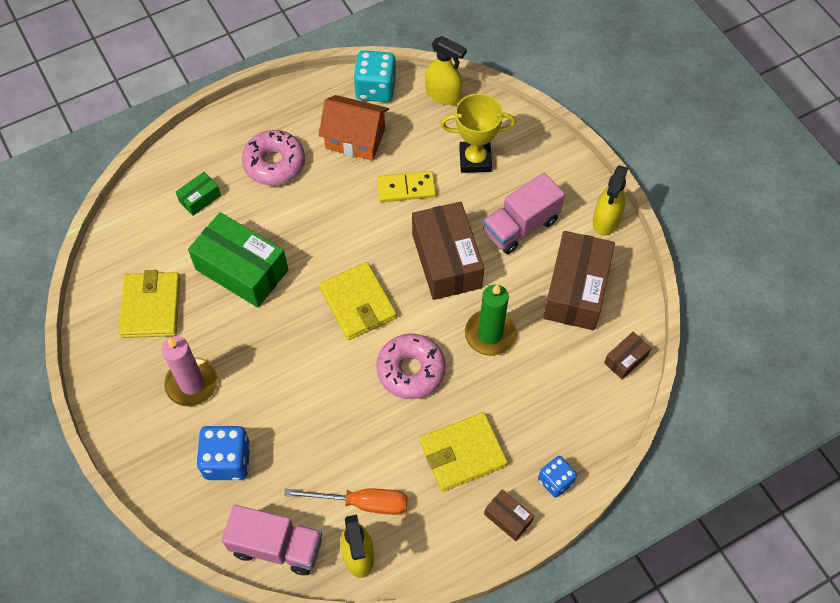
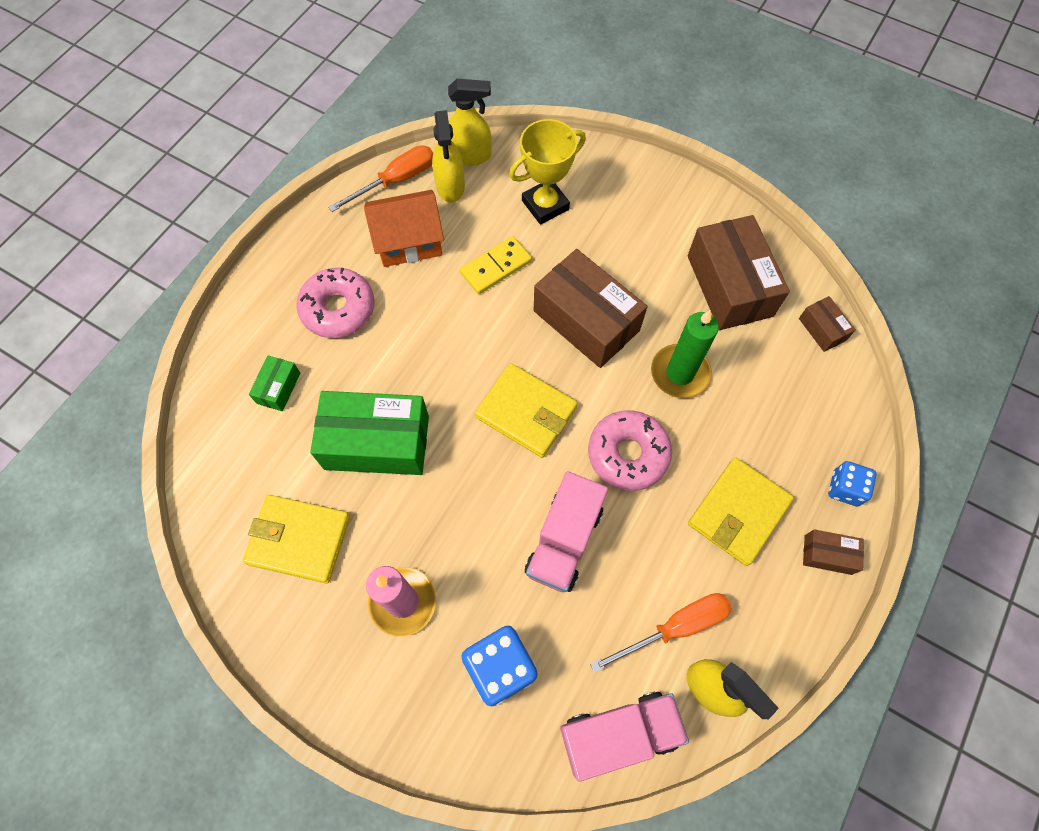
camera: 30 degrees left, 5 degrees up
(151, 307) = (299, 540): yellow wallet -> yellow wallet turned 45 degrees counterclockwise
(375, 88) = (396, 181): turquoise dice -> orange screwdriver
(520, 226) = (634, 249): pink truck -> pink truck (564, 541)
(606, 220) = (709, 204): yellow spray bottle -> yellow spray bottle (450, 186)
(625, 359) = (822, 329): brown box -> brown box turned 45 degrees counterclockwise

